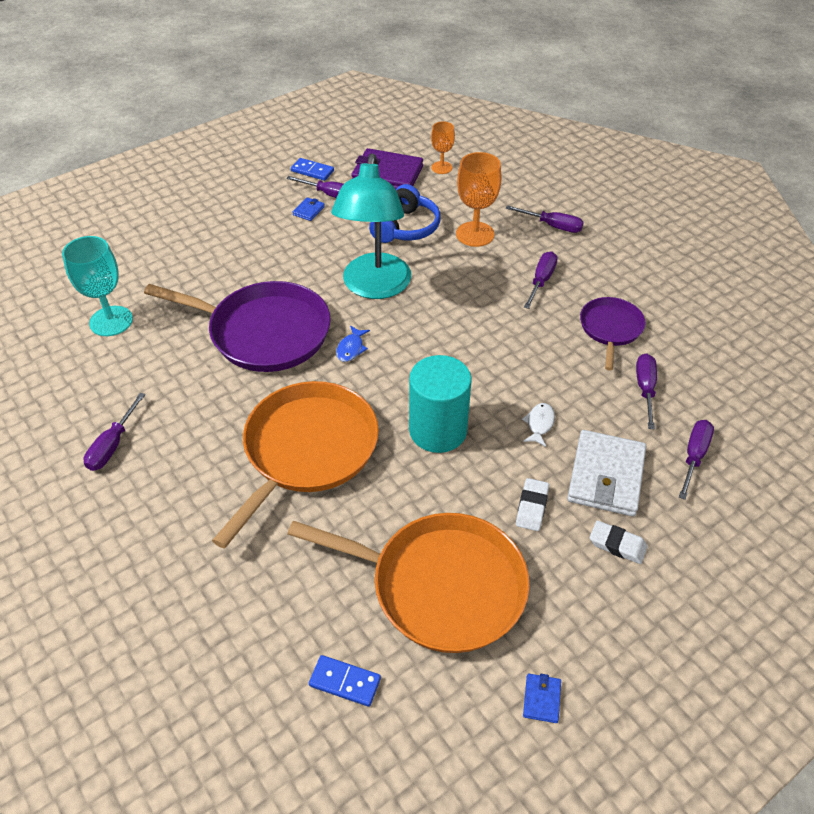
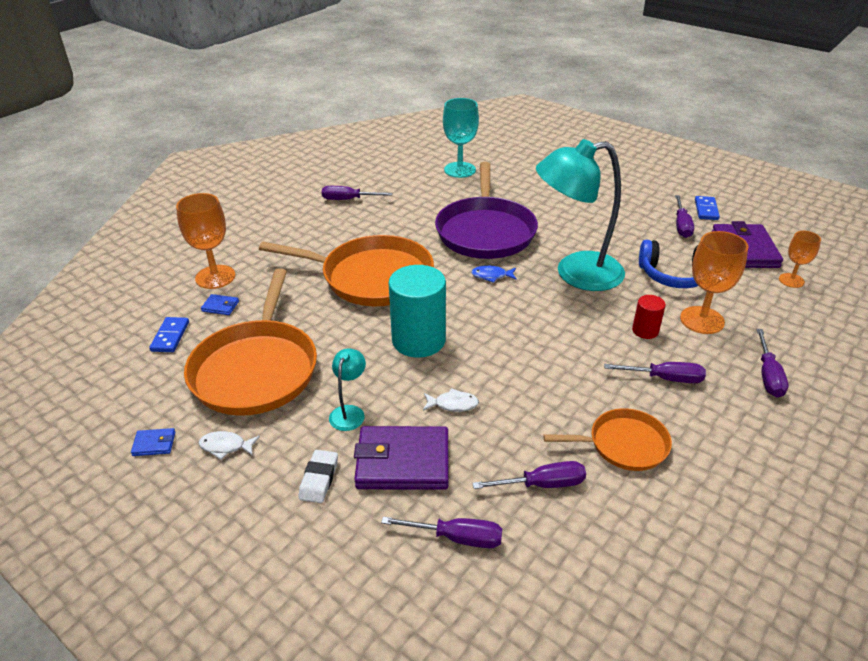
camera: 75 degrees right, 10 degrees down
(228, 622) = (215, 277): none -> orange goblet
(309, 211) = (649, 219): blue wallet -> blue wallet (220, 306)
(477, 271) = (645, 331): none -> red cylinder
(532, 507) = (349, 412): white eraser -> turquoise lamp
(559, 624) = (225, 446): none -> white fish
(606, 476) = (403, 462): white wallet -> purple wallet
(610, 329) = (623, 444): purple pan -> orange pan

